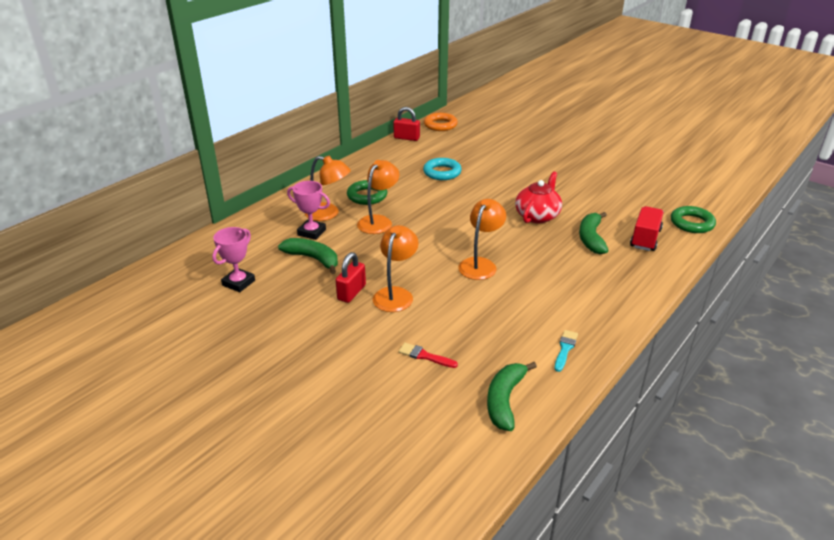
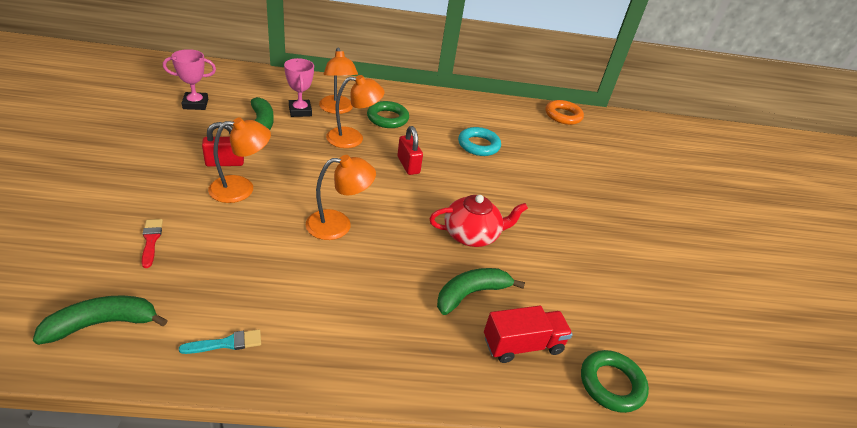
camera: 45 degrees right, 5 degrees up
(406, 138) = (513, 105): red padlock -> red padlock (408, 165)

